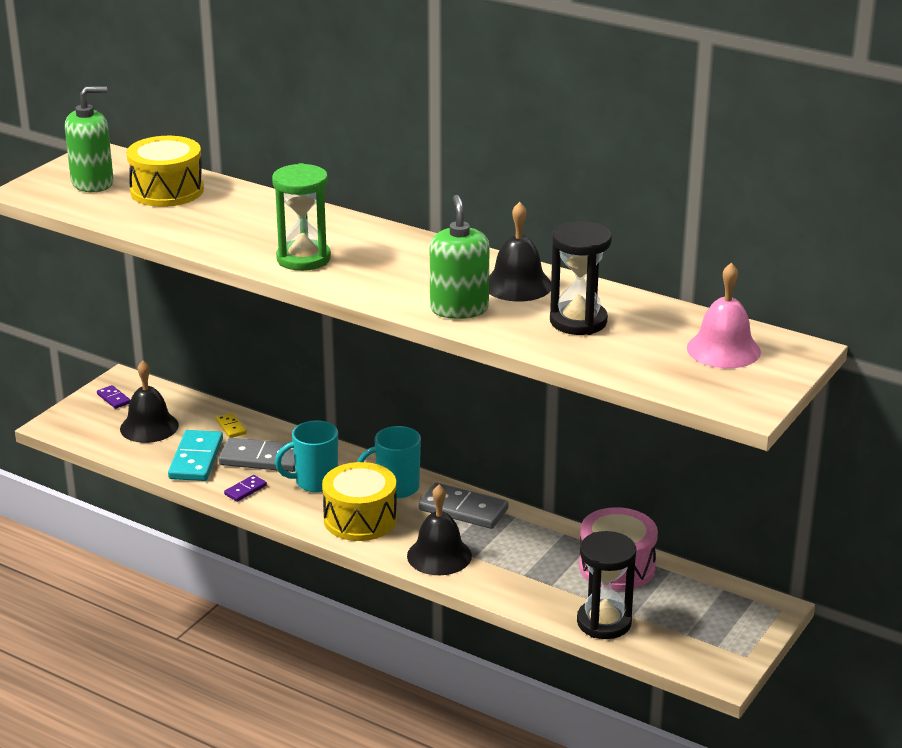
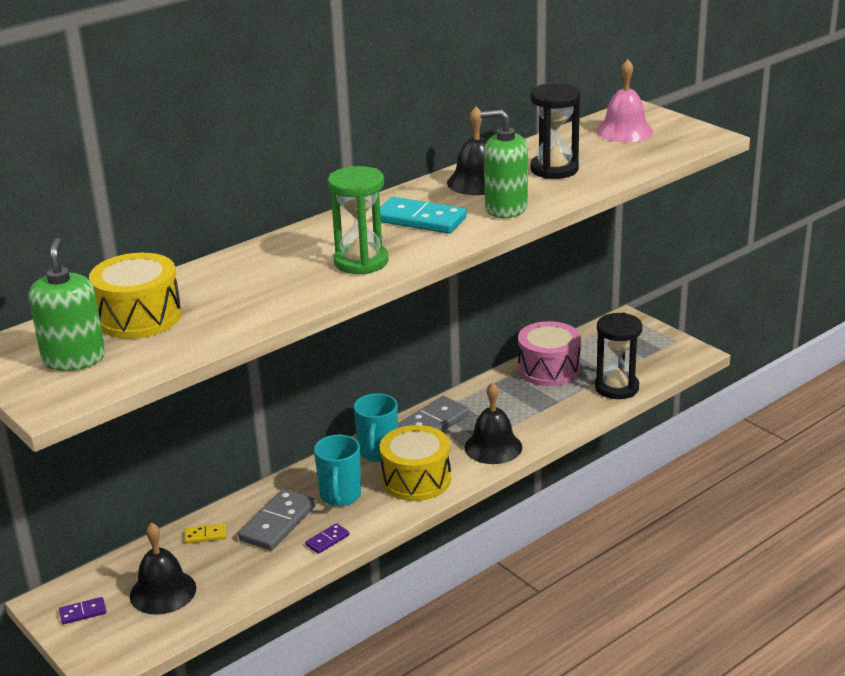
camera: 70 degrees left, 0 degrees up
(196, 459) = (250, 565): turquoise domino -> turquoise domino (420, 219)
(245, 490) = (327, 540): purple domino -> purple domino turned 75 degrees clockwise

